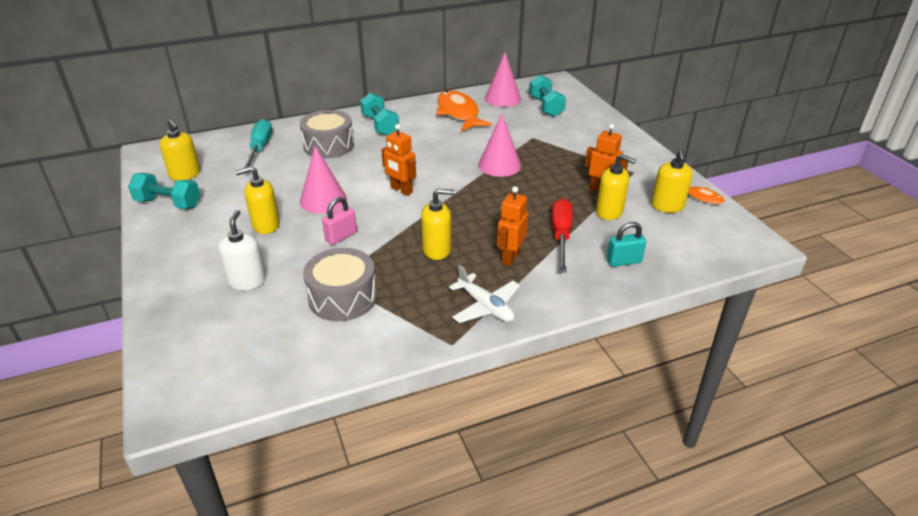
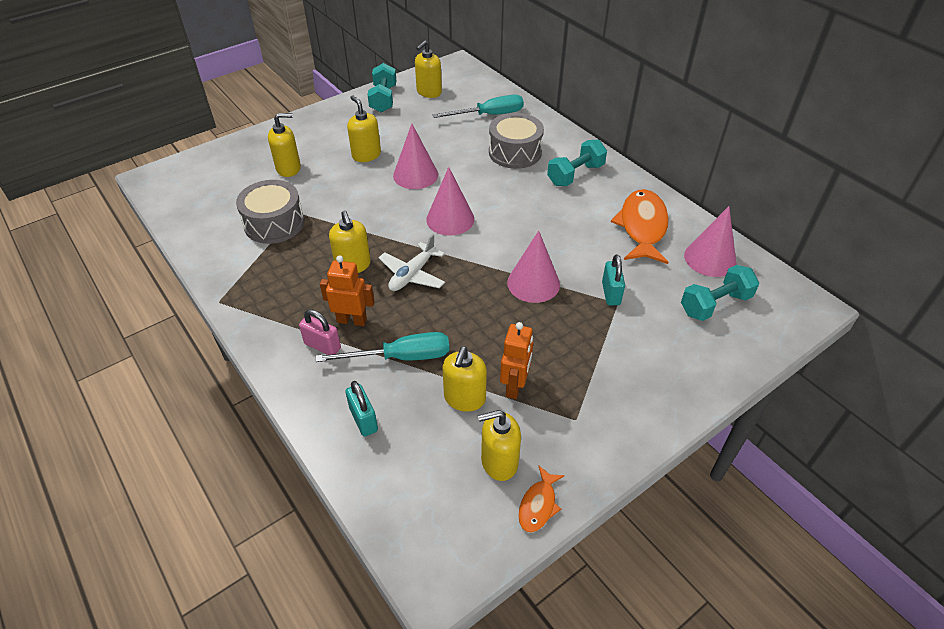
camera: 75 degrees right, 10 degrees up
(247, 281) = (289, 168): white soap dispenser -> yellow soap dispenser
(341, 236) = (360, 200): pink padlock -> pink padlock (322, 346)
(401, 190) = (450, 219): orange robot -> pink cone
(459, 113) = (642, 227): orange fish -> orange fish turned 45 degrees counterclockwise
(485, 306) = (271, 314): white plane -> white plane (412, 274)
(522, 138) = (611, 293): none -> turquoise padlock
(561, 236) = (401, 357): red screwdriver -> turquoise screwdriver

